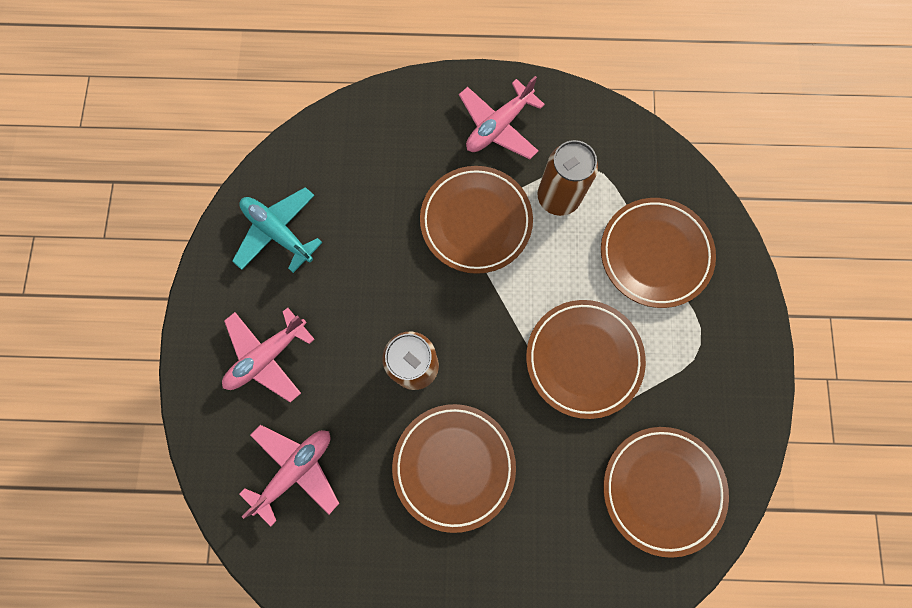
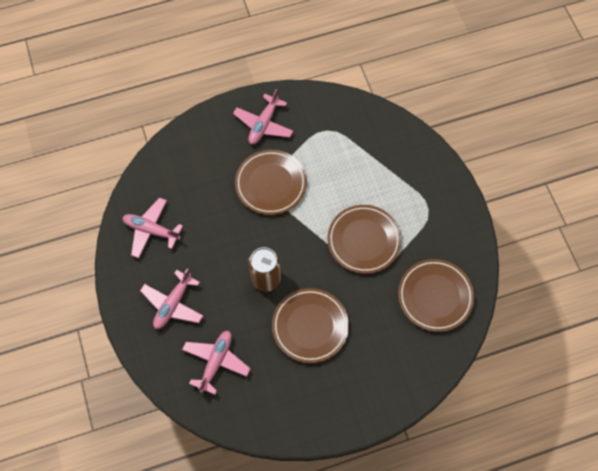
camera: 20 degrees left, 10 degrees down
(278, 232) = (151, 230): turquoise plane -> pink plane
(558, 197) = (315, 154): brown can -> none
(654, 254) = (384, 167): brown plate -> none

